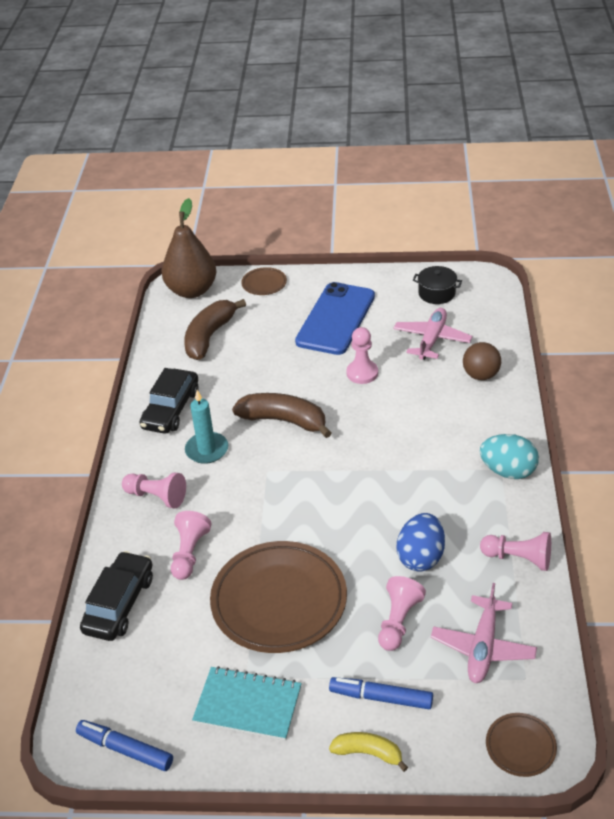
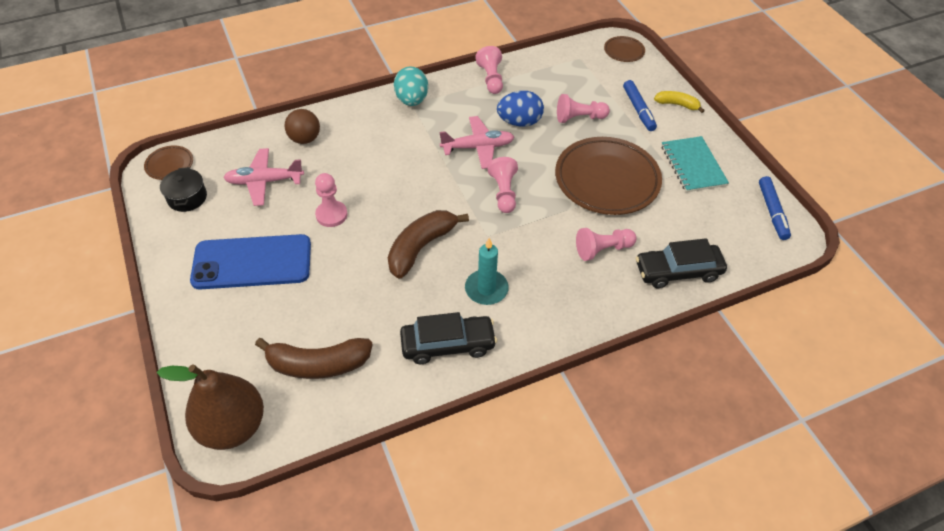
camera: 120 degrees left, 10 degrees up
(156, 497) = (561, 300): pink pawn -> pink pawn (503, 192)
(264, 284) = (201, 353): brown plate -> brown plate (169, 165)
(284, 421) = (421, 247): brown banana -> brown banana turned 45 degrees clockwise
(368, 753) = (677, 105): yellow banana -> yellow banana turned 120 degrees clockwise
(483, 647) = (571, 78): pink plane -> pink plane (478, 147)

